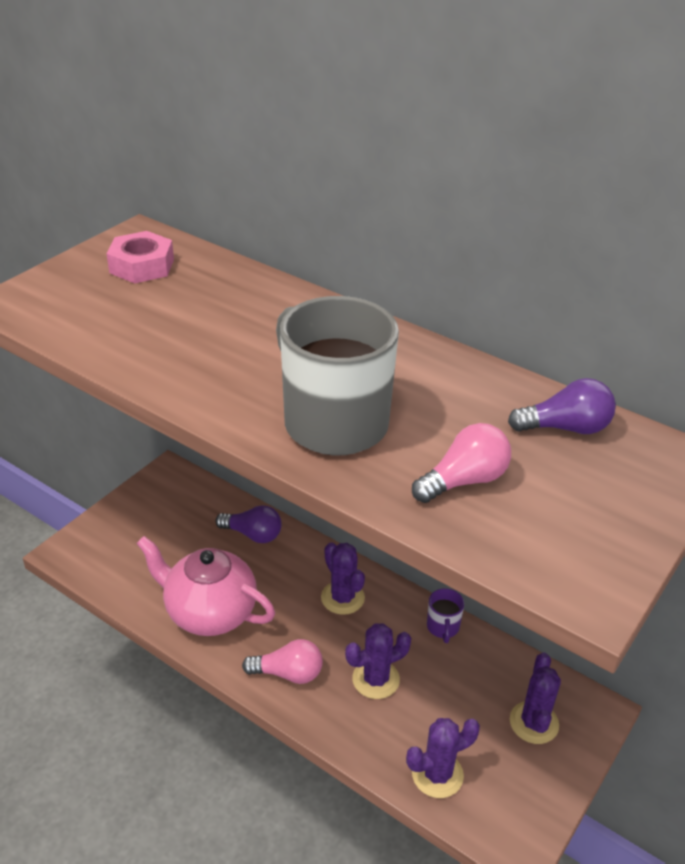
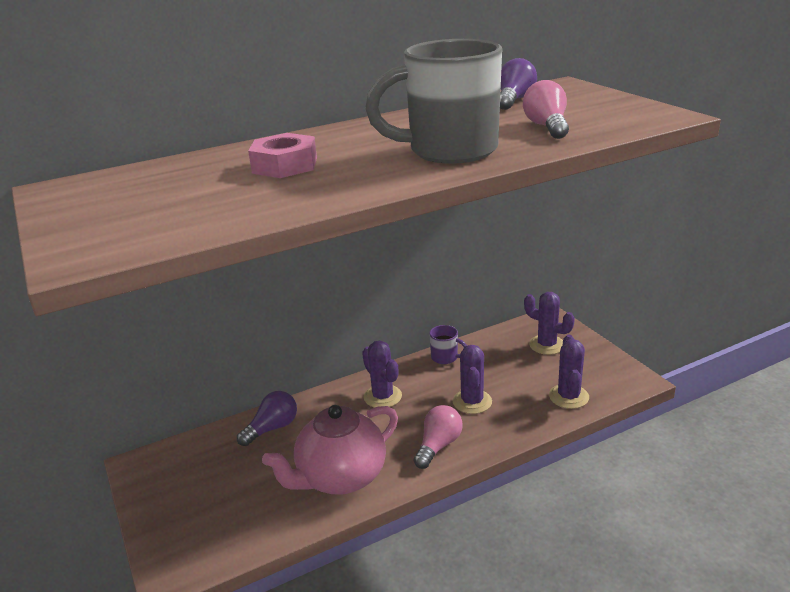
camera: 60 degrees left, 10 degrees down
(142, 266) = (118, 192): pink nut -> pink nut (285, 165)
(342, 598) = (382, 396): purple cactus -> purple cactus turned 60 degrees clockwise

